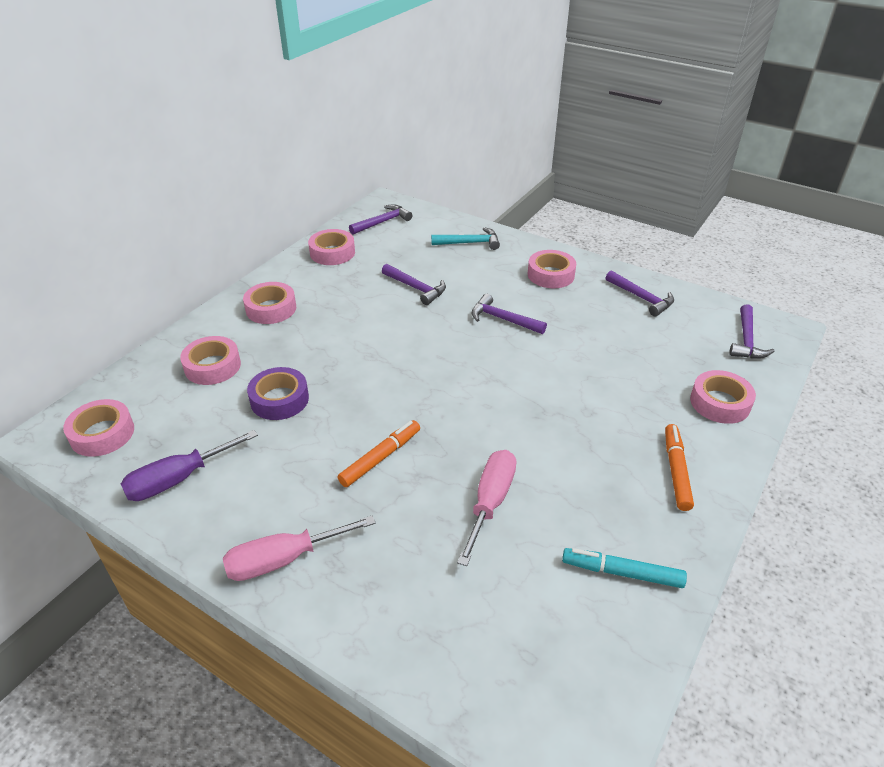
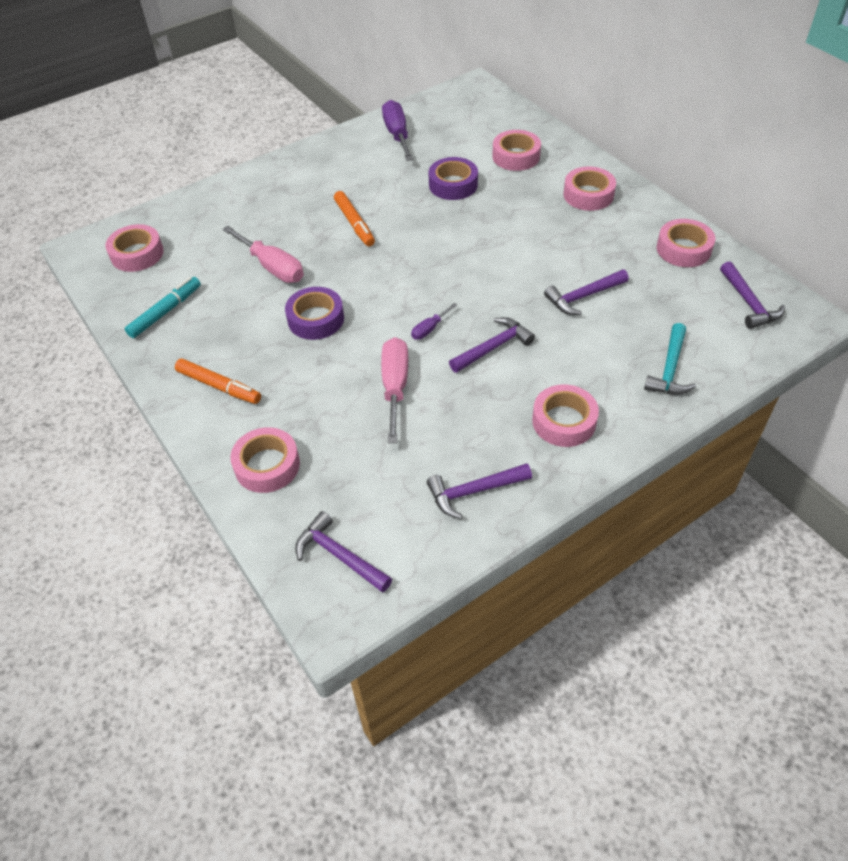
camera: 115 degrees right, 10 degrees up
(102, 434) = (464, 107): pink tape -> pink tape (137, 254)
(284, 559) = (298, 169): pink screwdriver -> pink screwdriver (395, 387)
(506, 358) = (429, 329): none -> purple screwdriver
(543, 435) = (316, 319): none -> purple tape

